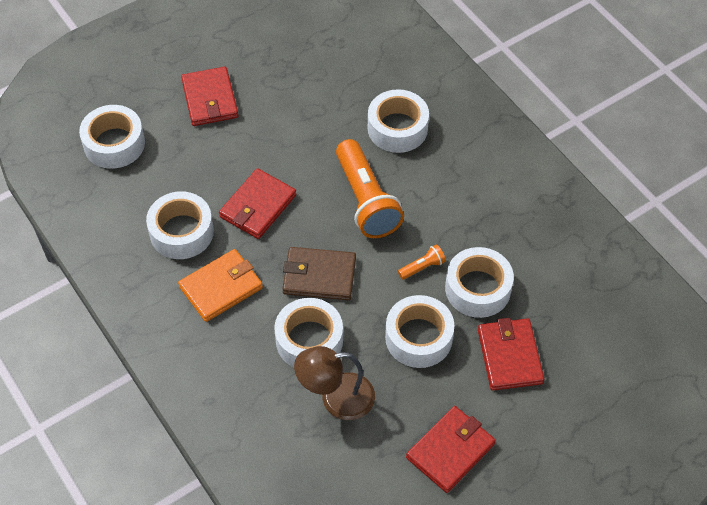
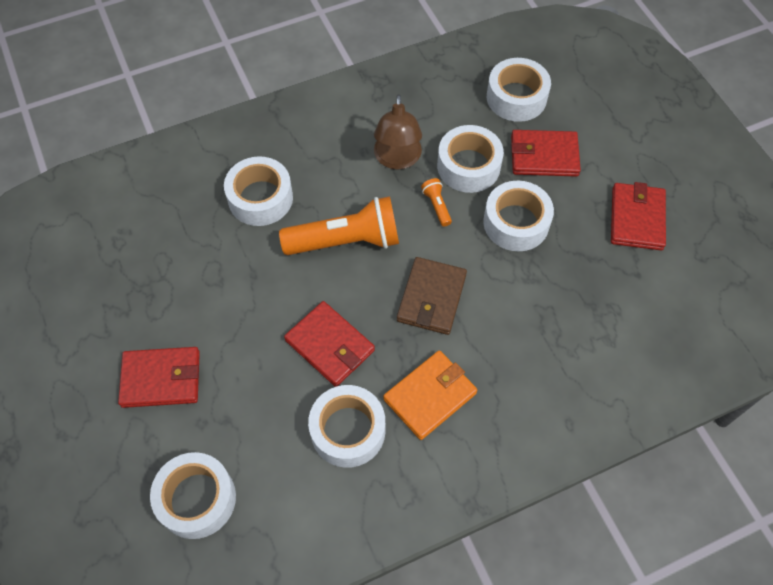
camera: 80 degrees left, 5 degrees up
(221, 287) = (430, 396): orange wallet -> orange wallet turned 75 degrees clockwise
(309, 340) = (507, 318): white tape -> white tape (516, 97)
(336, 398) = (576, 303): brown lamp -> brown lamp (397, 159)
(450, 450) = (636, 218): red wallet -> red wallet turned 45 degrees clockwise

